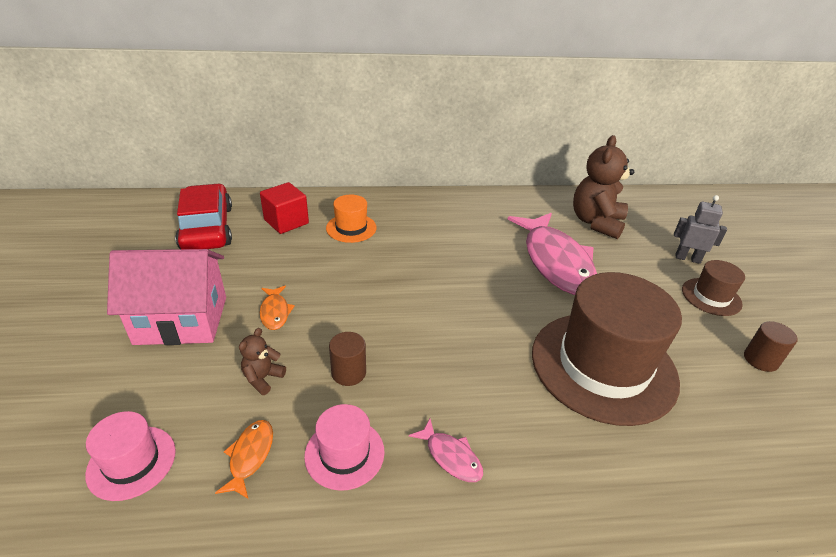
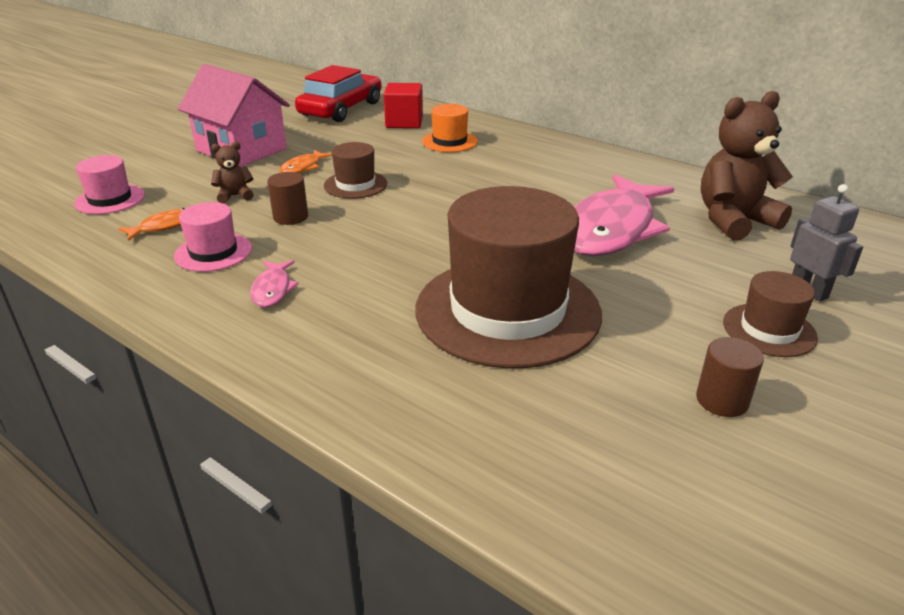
camera: 45 degrees right, 5 degrees down
(347, 308) = (355, 185): none -> brown hat

